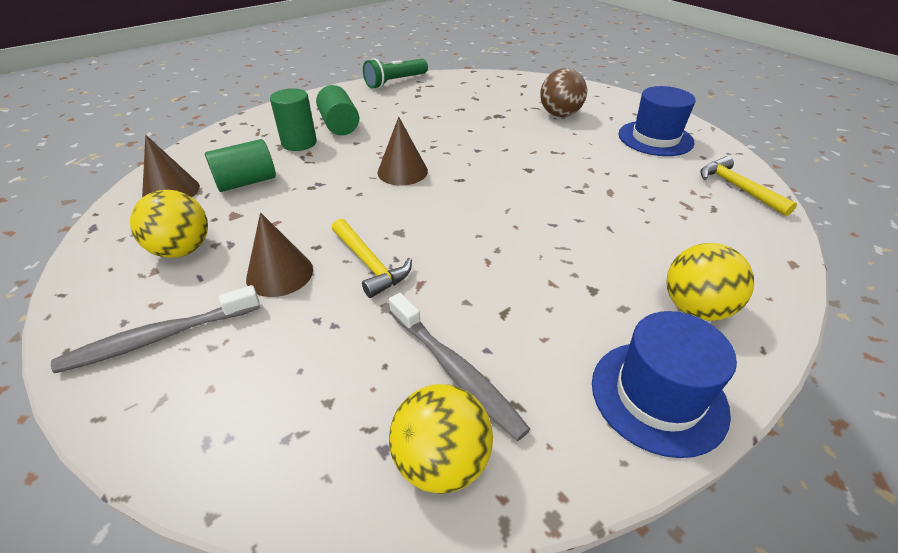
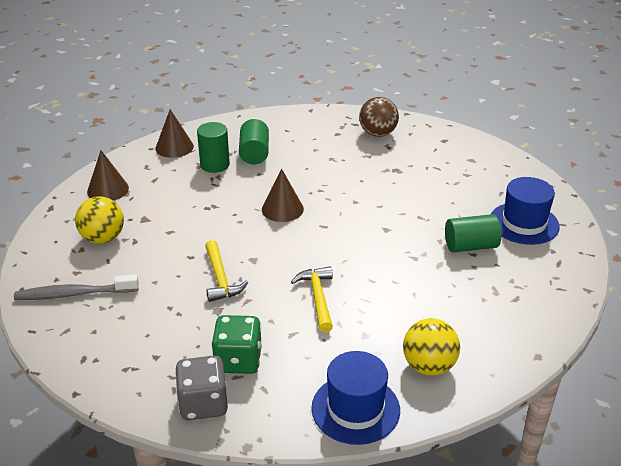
camera: 20 degrees right, 5 degrees down
(246, 182) = (162, 193): green cylinder -> green cylinder (470, 246)
(280, 274) = (159, 271): brown cone -> brown cone (174, 147)
(395, 82) = (325, 114): green flashlight -> none
(441, 461) = (203, 404): yellow ball -> grey dice
(455, 371) = (238, 360): grey toothbrush -> green dice
(559, 114) = (454, 180): brown ball -> brown ball (377, 133)
(738, 188) = (555, 286): yellow hammer -> yellow hammer (318, 298)

